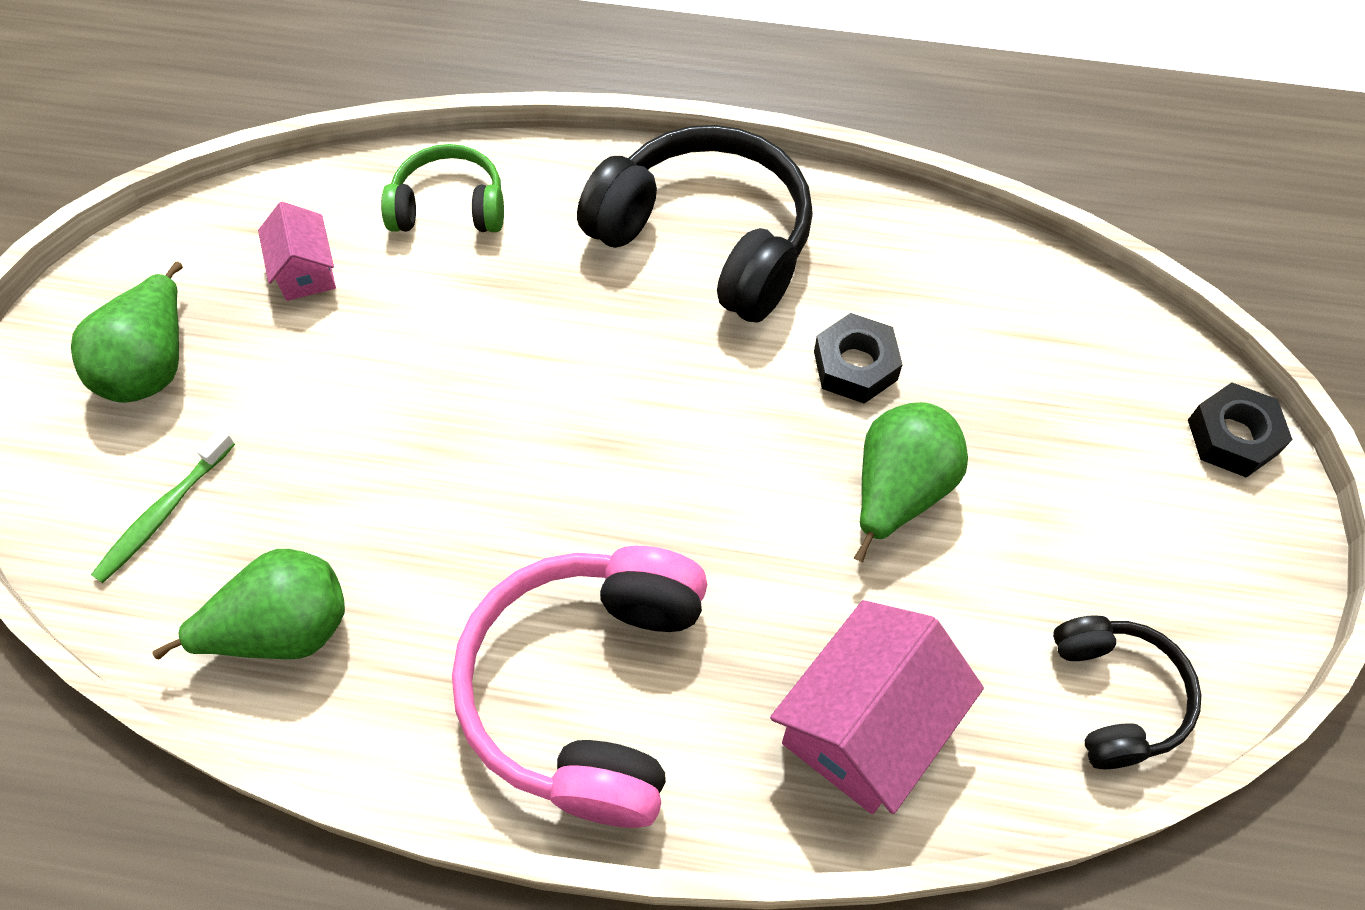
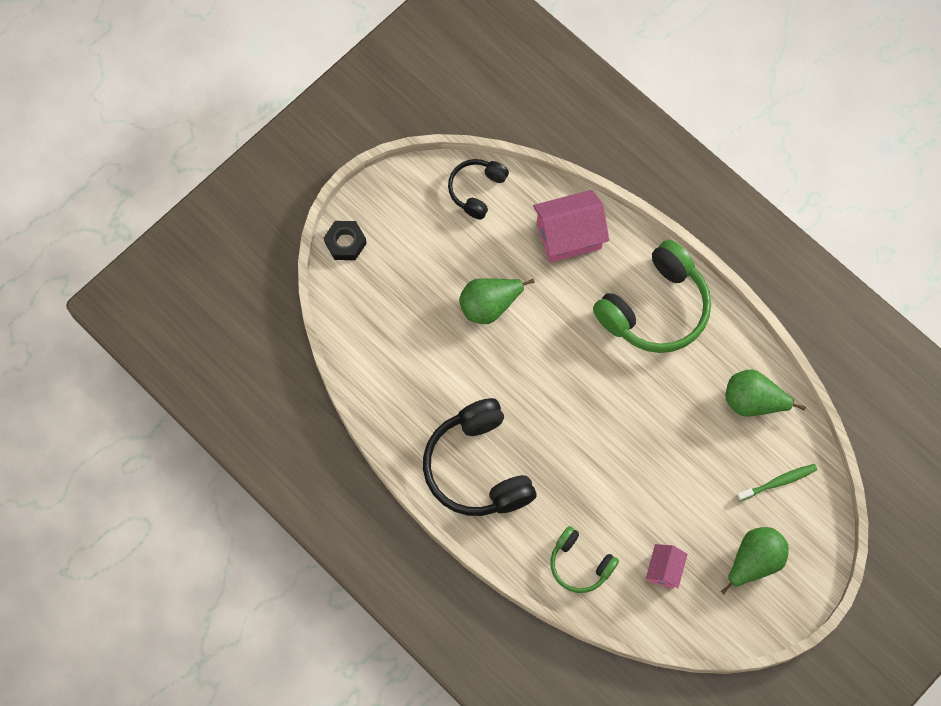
camera: 145 degrees left, 10 degrees up
(588, 689) = (655, 308): pink headphones -> green headphones
(855, 365) = (463, 366): black nut -> none

